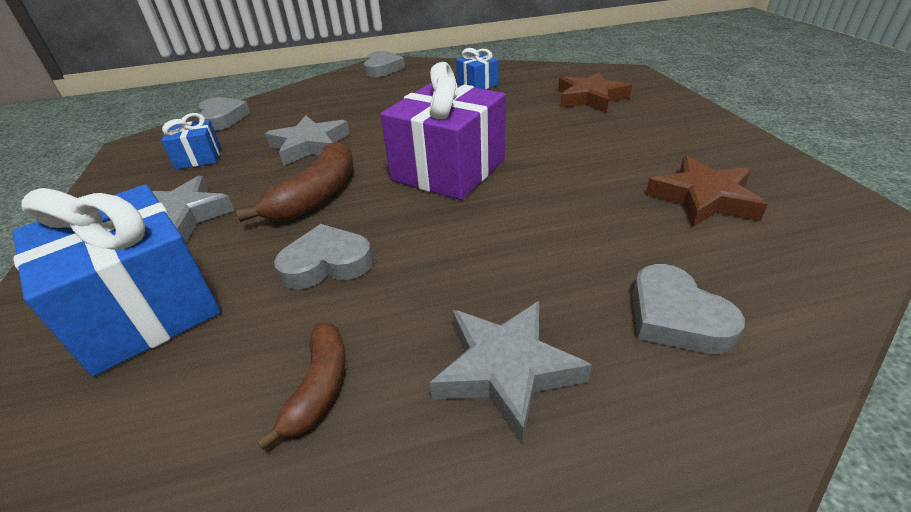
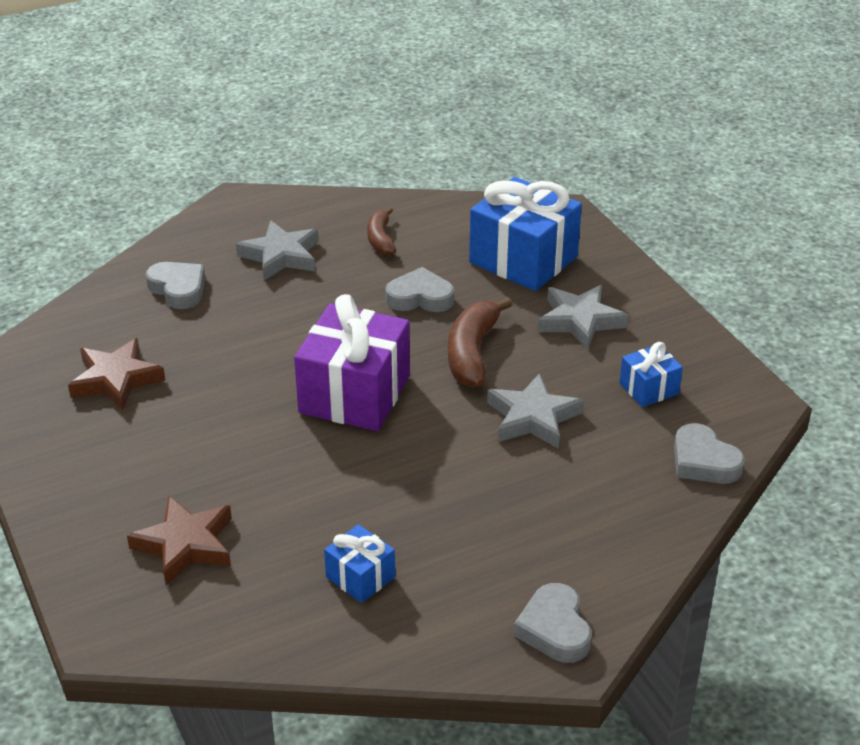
camera: 165 degrees right, 0 degrees up
(326, 263) = (420, 297): grey heart -> grey heart turned 150 degrees counterclockwise

